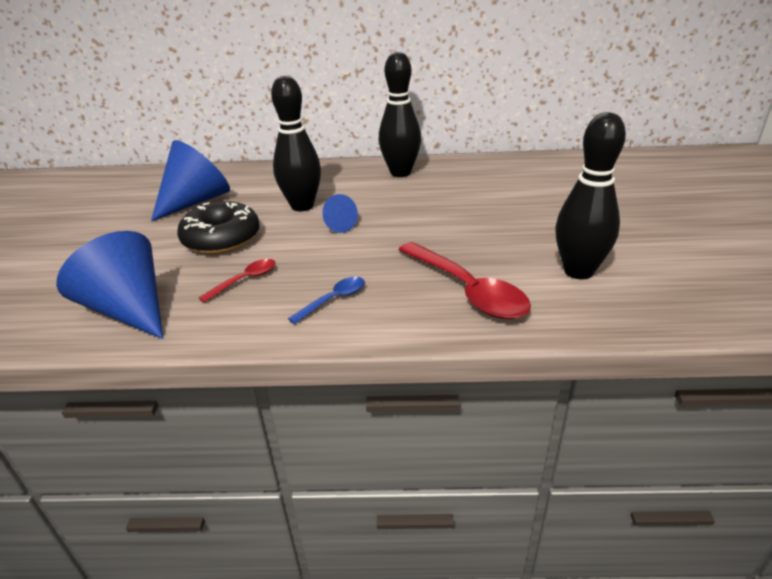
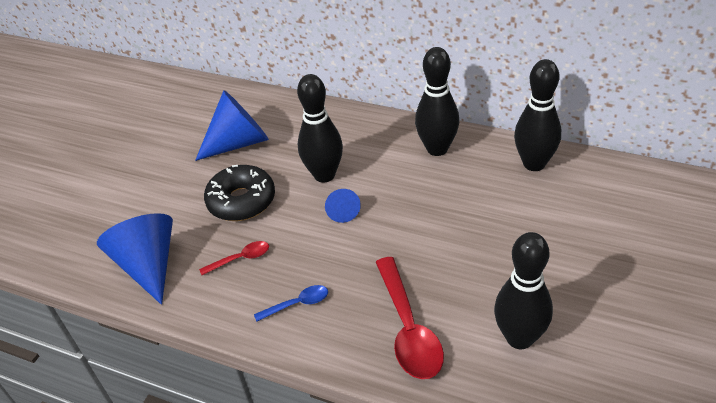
camera: 25 degrees right, 10 degrees up
(492, 167) = (534, 164): none -> black bowling pin

